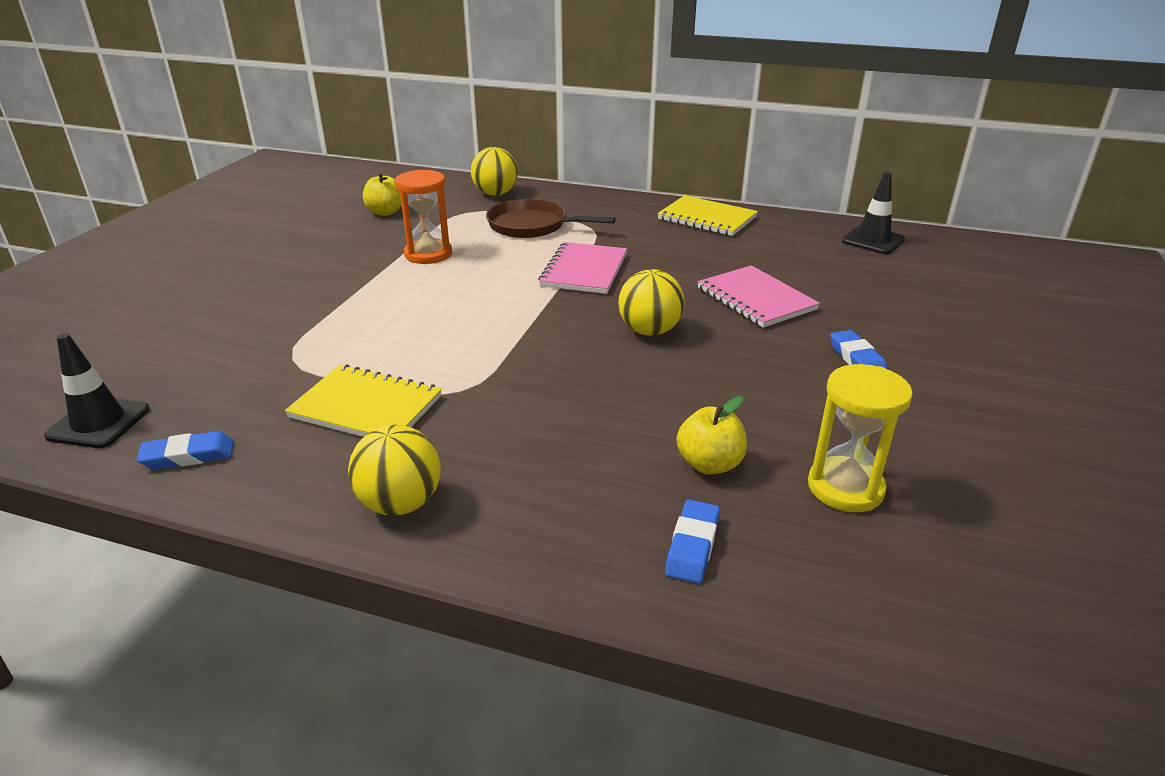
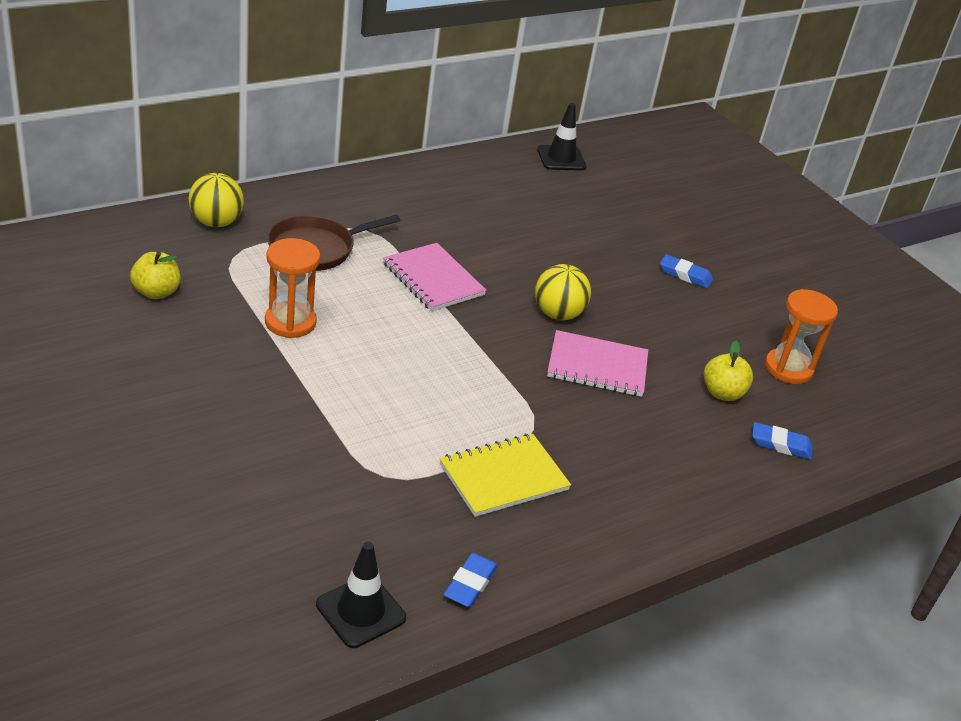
camera: 55 degrees left, 5 degrees up
(400, 503) = (635, 520): yellow ball -> none
(692, 545) = (780, 445): blue eraser -> blue eraser turned 45 degrees counterclockwise
(707, 218) = (429, 180): yellow notebook -> none
(756, 299) = (573, 251): pink notebook -> pink notebook (597, 366)
(845, 488) = (788, 369): yellow hourglass -> orange hourglass

